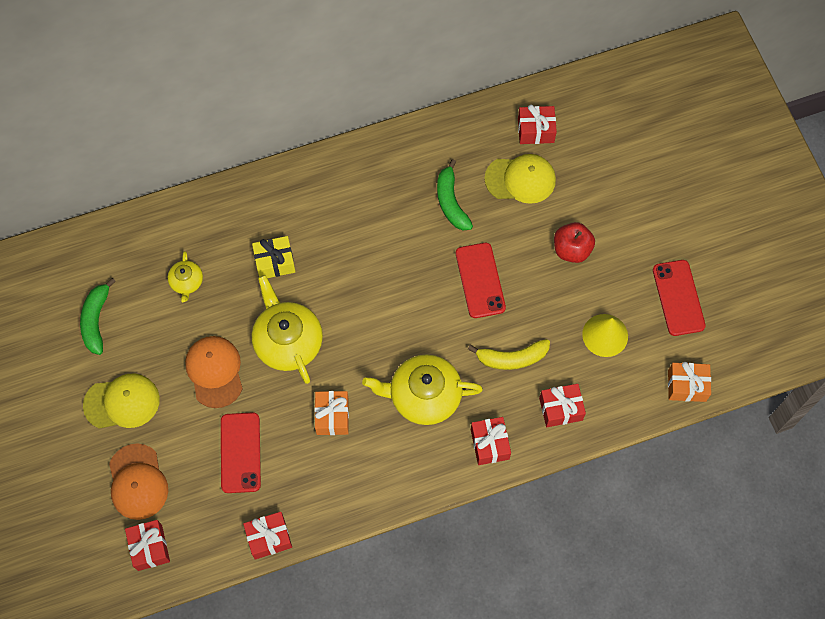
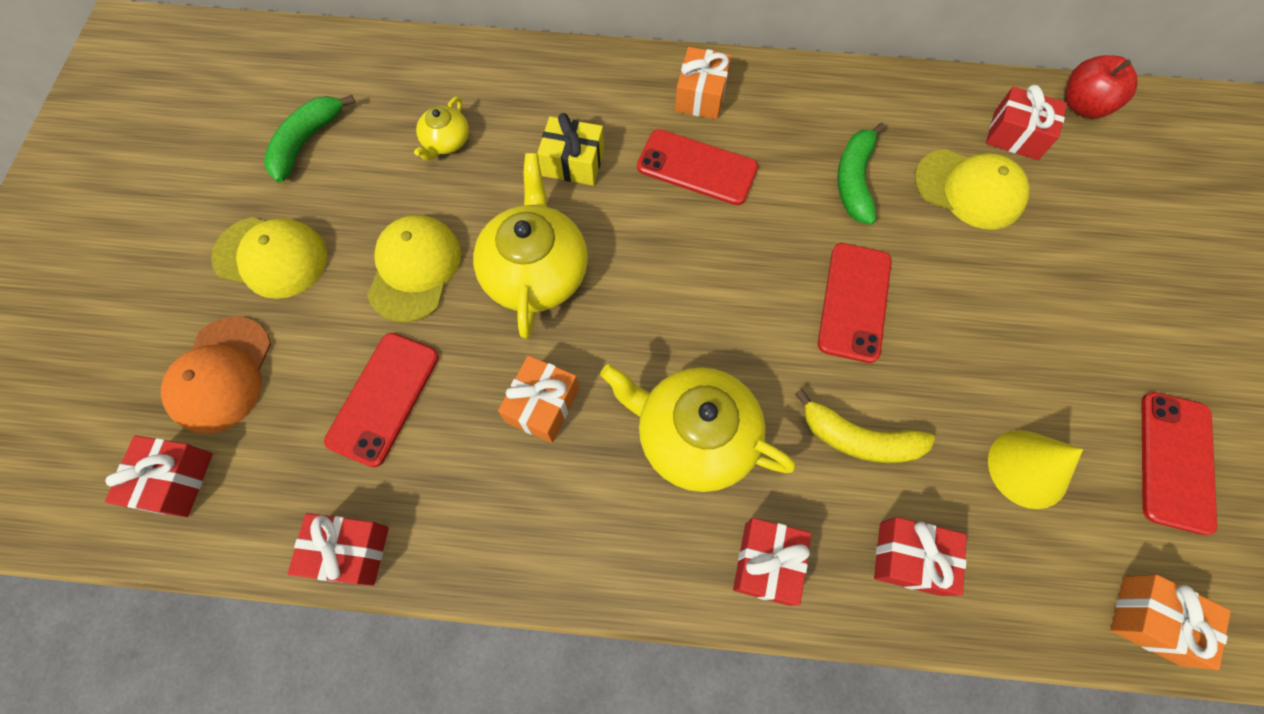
camera: 25 degrees right, 0 degrees up
(214, 372) = (414, 269): orange cap -> yellow cap
(333, 182) = (701, 96): none -> orange gift
(353, 233) = (697, 167): none -> red phone
(571, 249) = (1015, 315): red apple -> red apple (1083, 106)

